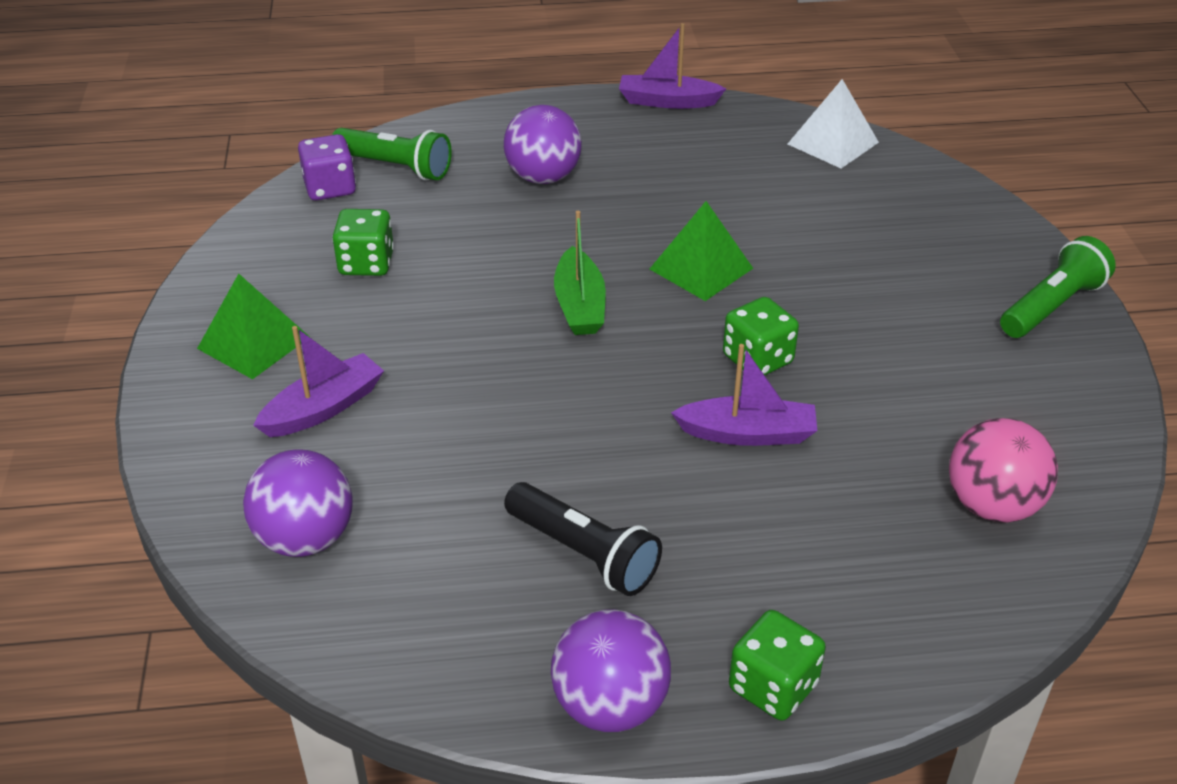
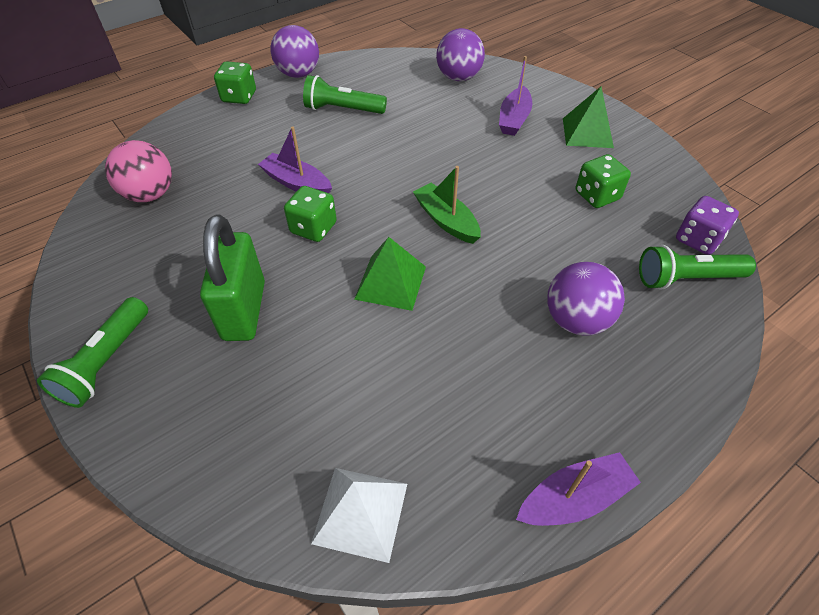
camera: 150 degrees right, 10 degrees up
(583, 554) = (342, 109): black flashlight -> green flashlight
(748, 433) = (297, 183): purple boat -> purple boat turned 60 degrees clockwise
(884, 300) = (244, 310): none -> green padlock

